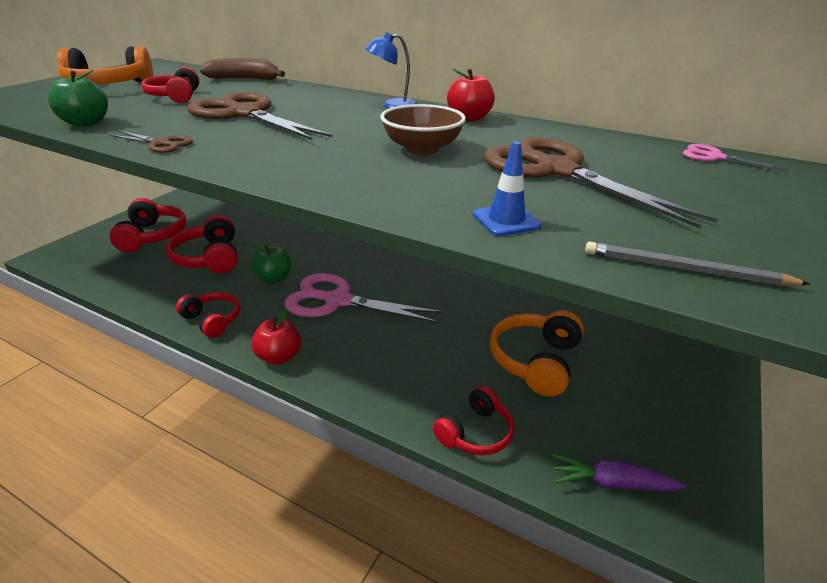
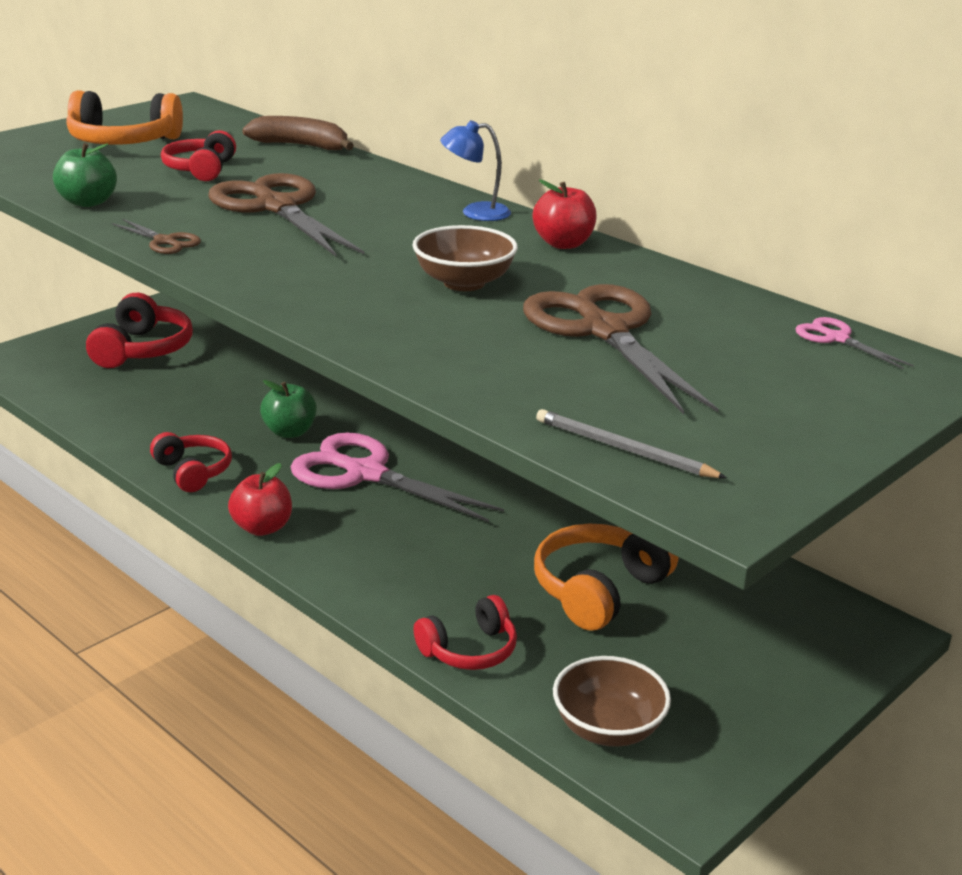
camera: 15 degrees right, 5 degrees down
(209, 258) = (211, 391): red headphones -> none
(506, 220) = (487, 379): blue traffic cone -> none
(612, 483) = (608, 728): purple carrot -> brown bowl

